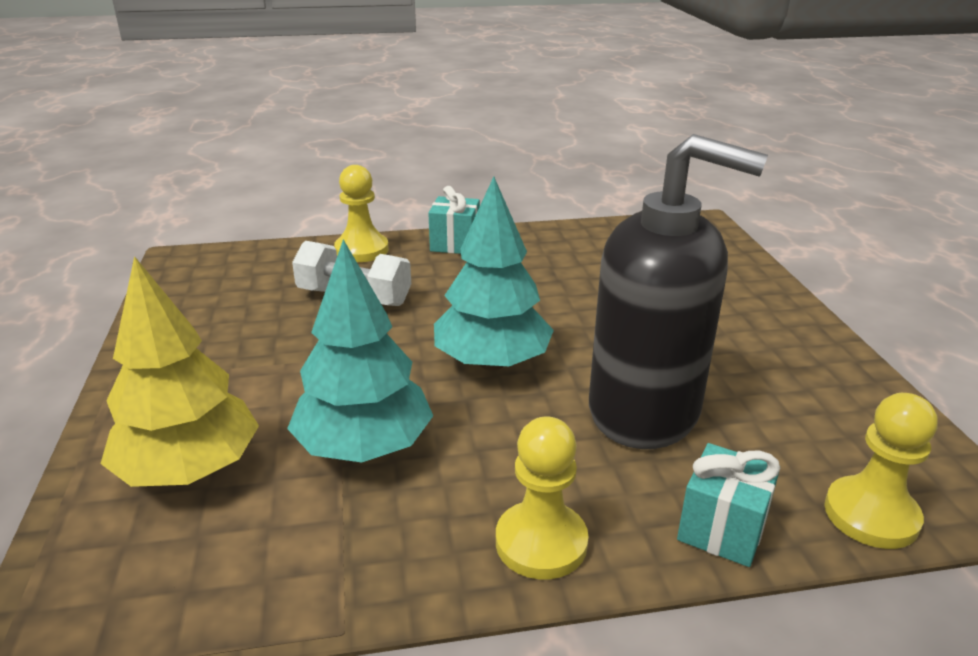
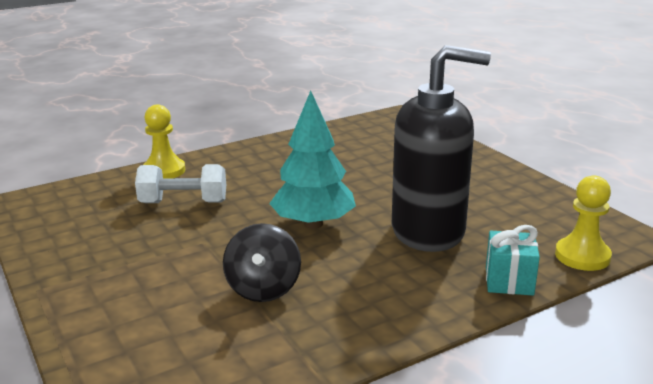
camera: 20 degrees left, 5 degrees down
(190, 470) = (150, 329): yellow tree -> none
(364, 447) = (263, 289): turquoise tree -> black spinning top
(455, 244) = (232, 155): turquoise gift -> none
(541, 542) = (412, 312): yellow pawn -> none

